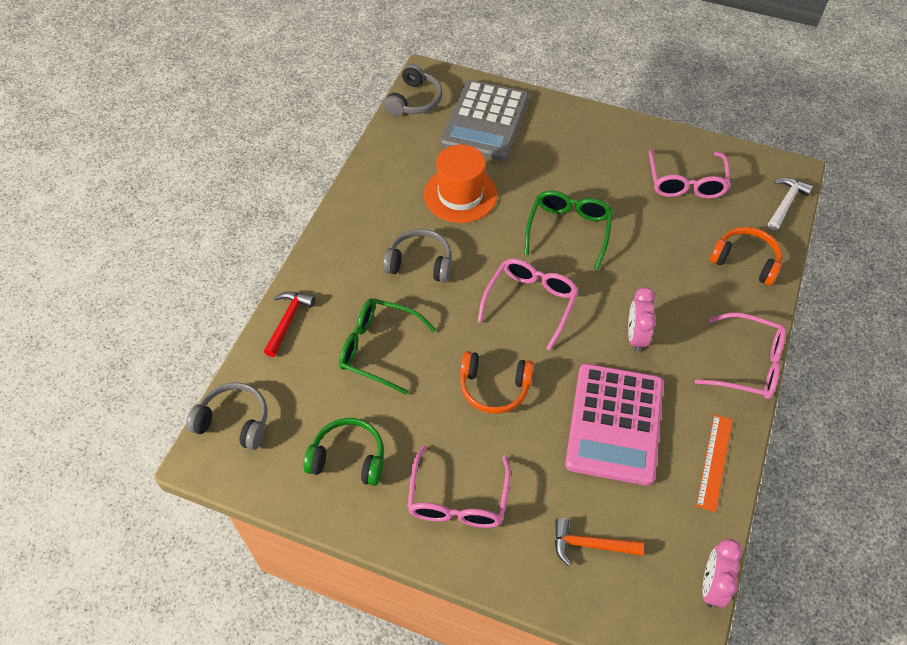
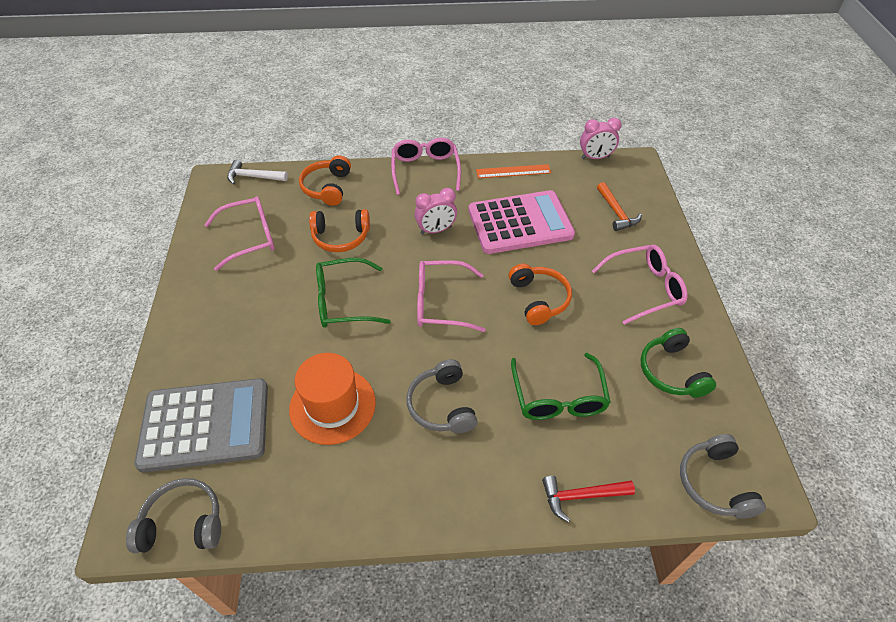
camera: 115 degrees left, 5 degrees down
(658, 251) = (340, 237): none -> orange headphones

